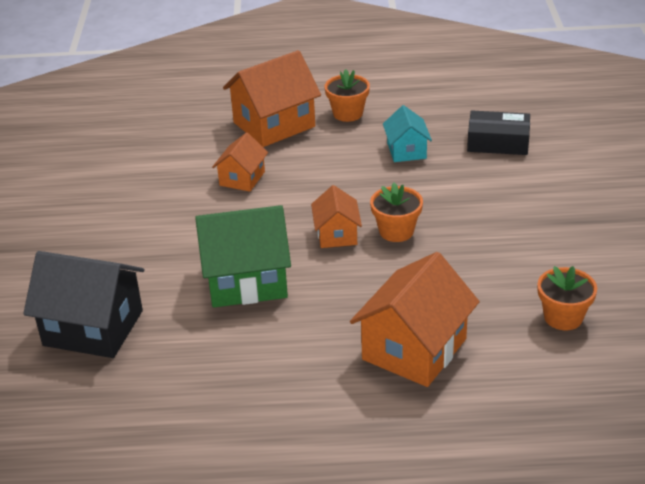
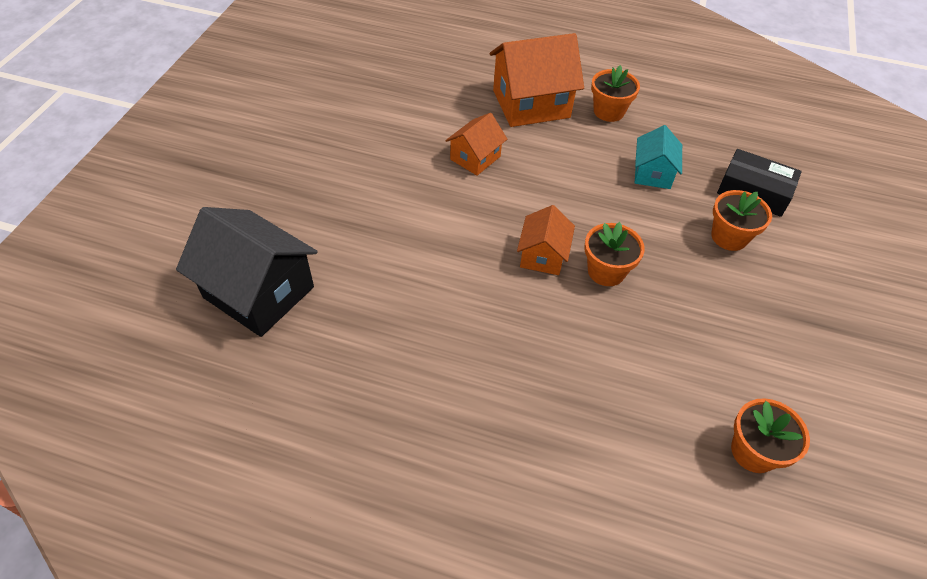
camera: 15 degrees right, 15 degrees up
(246, 280) = (429, 284): green house -> none
(414, 349) = (569, 436): orange house -> none
(490, 180) = (729, 237): none -> orange flower pot

